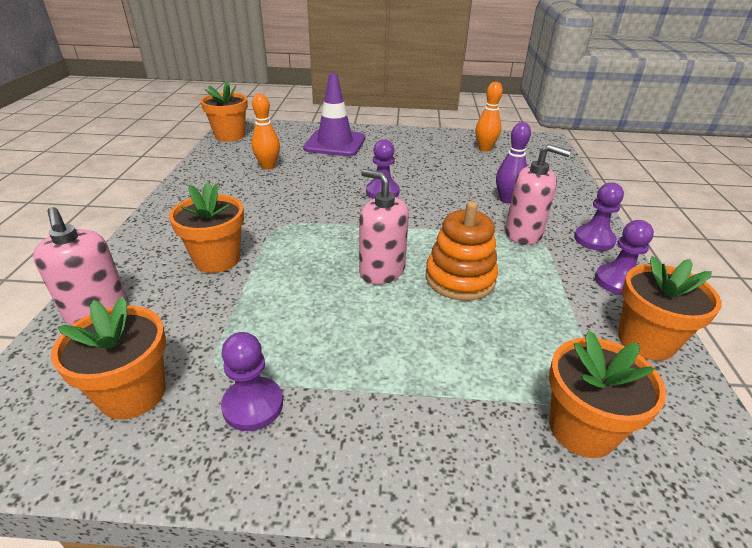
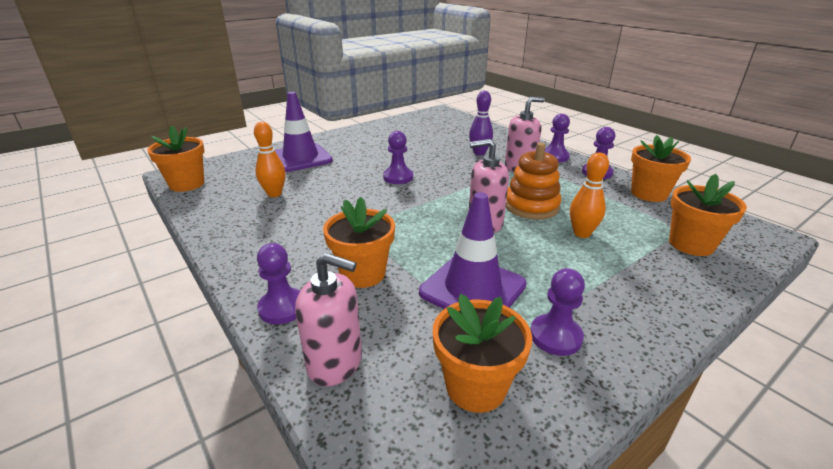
camera: 40 degrees left, 5 degrees down
(135, 254) = (282, 308): none -> purple pawn
(266, 320) = (472, 289): none -> purple traffic cone
(485, 149) = (415, 127): orange bowling pin -> orange bowling pin (581, 233)

